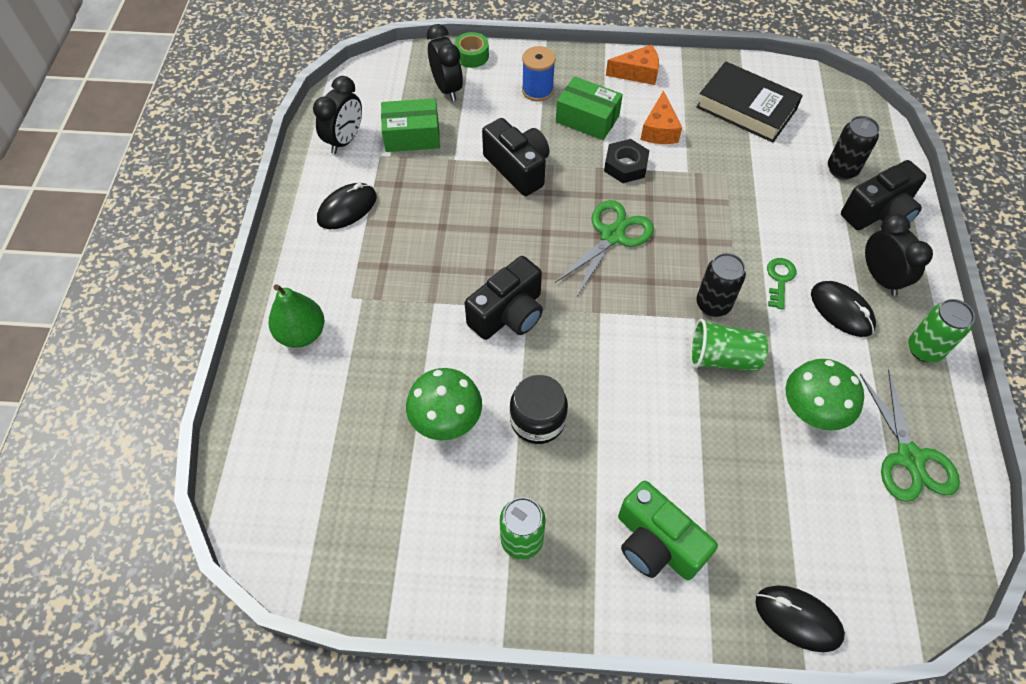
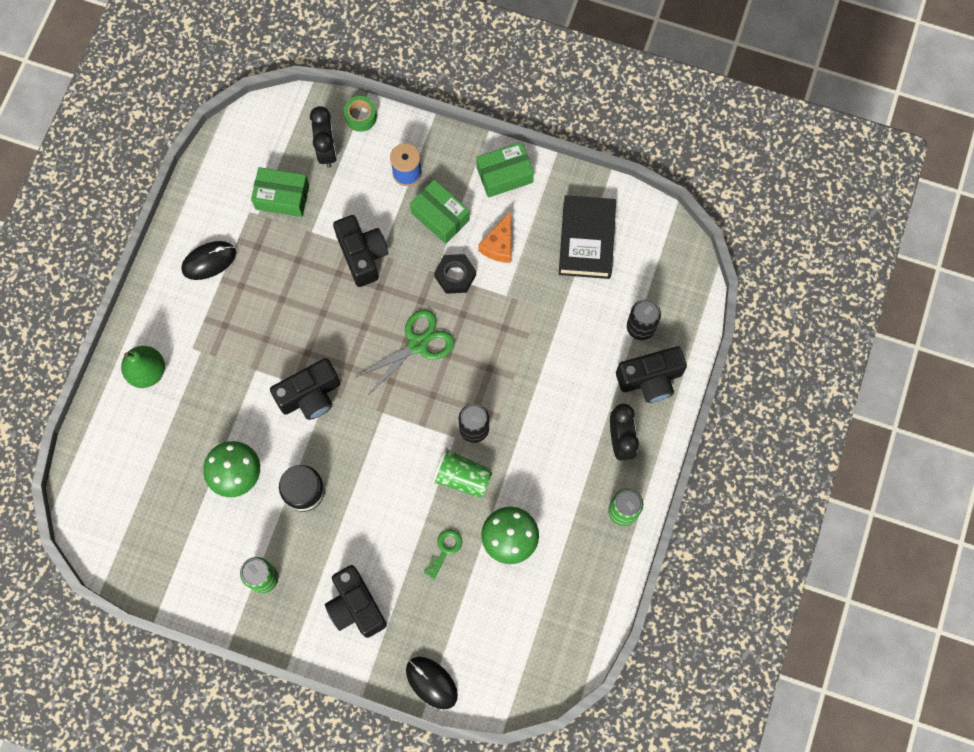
camera: 15 degrees right, 15 degrees up
(345, 140) = (224, 188): black clock -> none
(637, 73) = (504, 175): orange cheese -> green box
(656, 543) = (356, 606): green camera -> black camera
(746, 108) = (586, 240): black book -> black book turned 45 degrees clockwise
(780, 279) = (537, 420): green key -> green key (445, 550)
(841, 310) = (574, 461): black mouse -> none
(909, 458) = (566, 593): green scissors -> none

